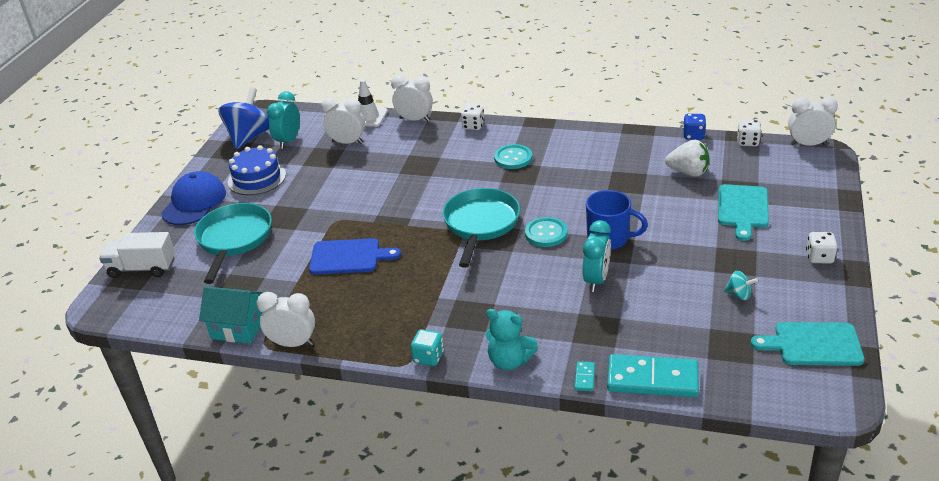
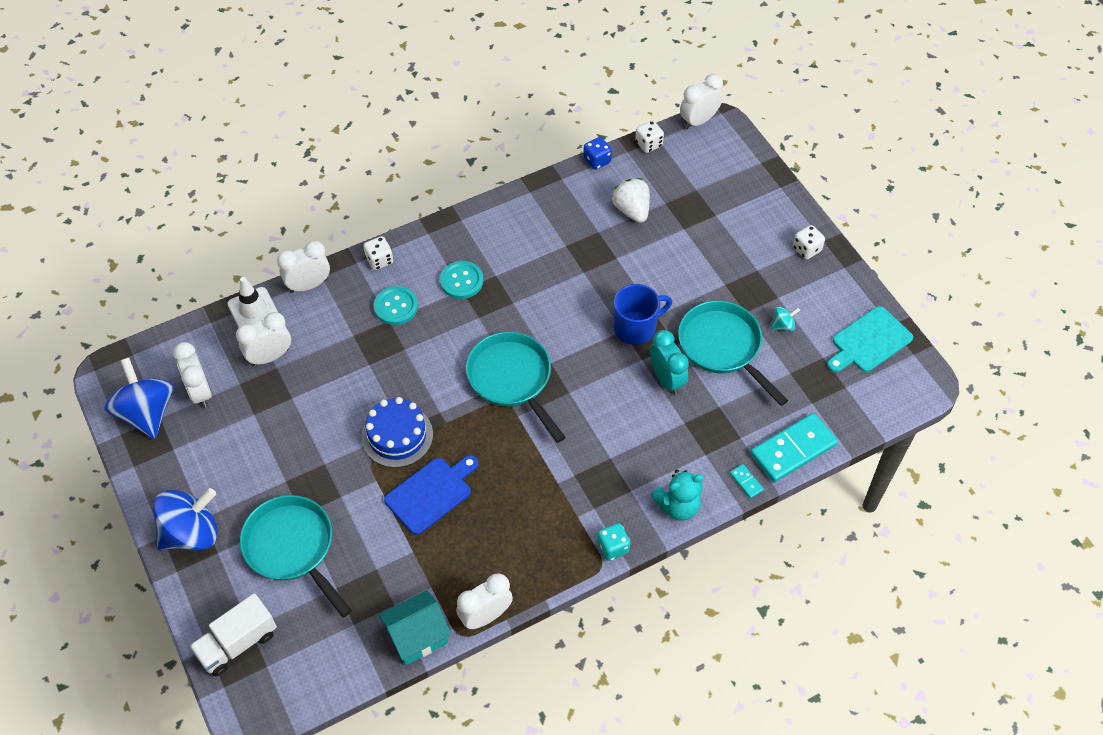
camera: 45 degrees left, 20 degrees up
(194, 202) = (191, 533): blue cap -> blue spinning top
(257, 178) = (224, 460): blue cake -> blue cake (397, 436)
(288, 141) = (200, 392): turquoise clock -> white clock
(546, 233) = (579, 354): turquoise button -> turquoise button (396, 307)
(668, 283) = (723, 347): none -> turquoise pan
(688, 172) = (631, 210): white strawberry -> white strawberry turned 90 degrees counterclockwise
(743, 209) = (710, 229): turquoise cutting board -> none

